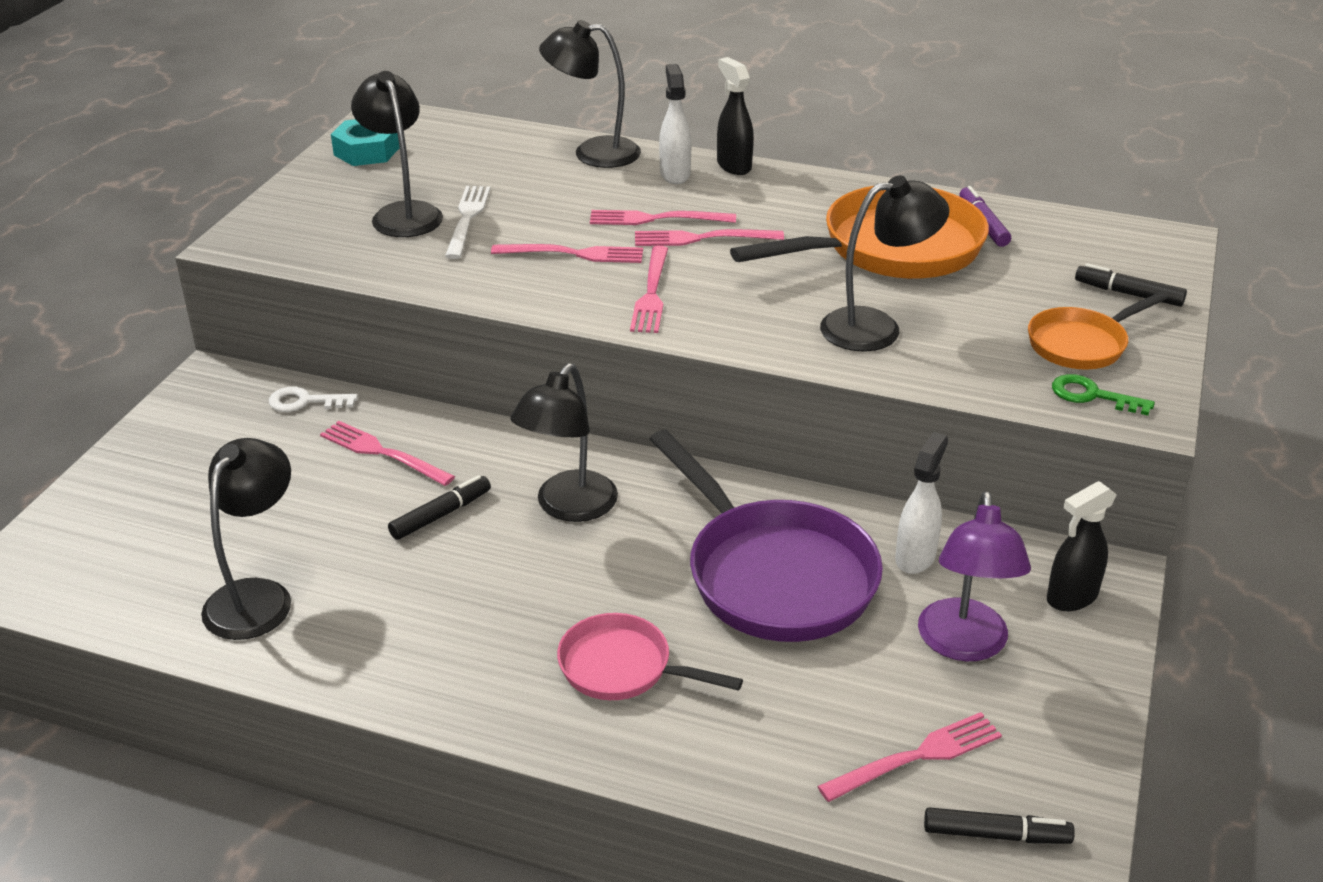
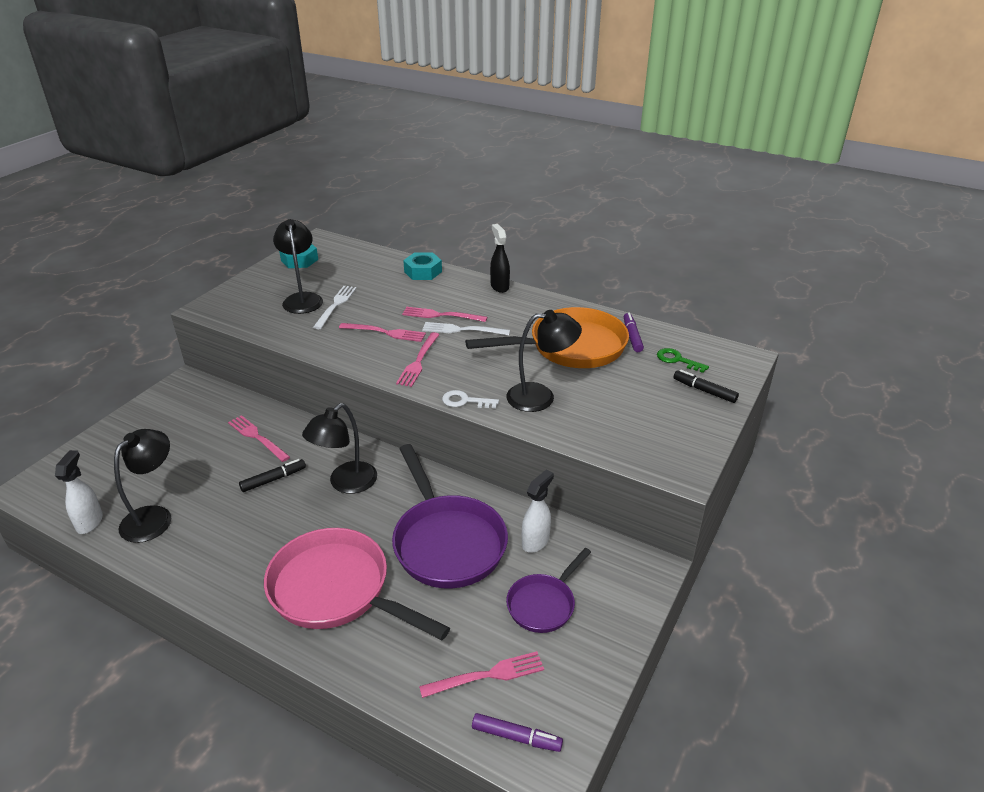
camera: 10 degrees right, 0 degrees up
(305, 402) = (228, 401): white key -> white key (465, 401)
(593, 153) = (423, 272): black lamp -> turquoise nut
(622, 668) = (336, 590): pink pan -> pink pan, size x1.81
(675, 174) = (463, 289): white spray bottle -> white spray bottle (90, 522)
(700, 238) = (461, 330): pink fork -> white fork
(964, 645) = (543, 604): purple lamp -> purple pan
(996, 835) = (516, 737): black marker -> purple marker
(1071, 597) = (621, 581): black spray bottle -> none
(1081, 344) = (661, 421): orange pan -> none
(1092, 395) = (655, 456): green key -> green key (677, 360)

